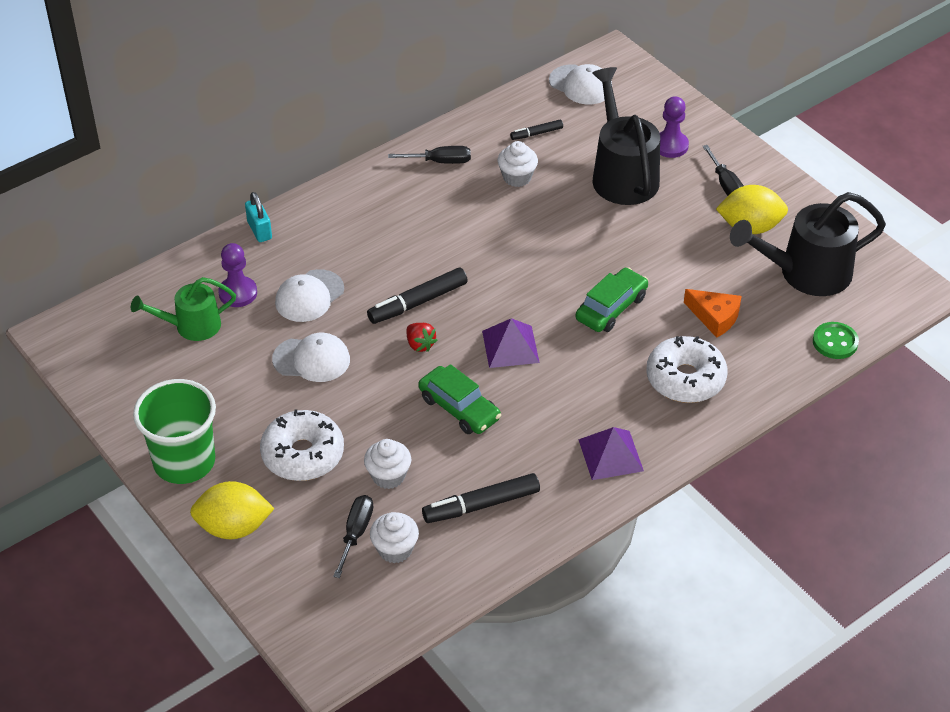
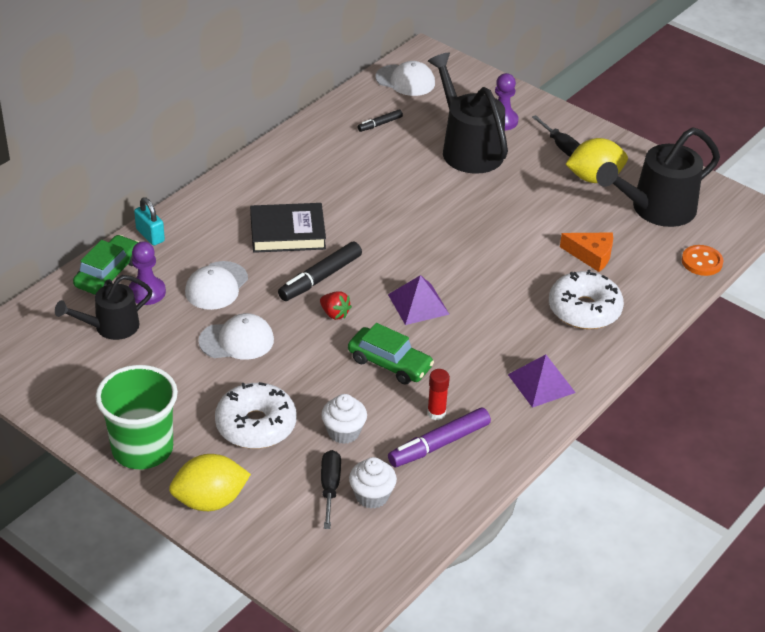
camera: 15 degrees left, 5 degrees down
(191, 326) = (111, 327): green watering can -> black watering can
(400, 246) = (287, 233): none -> black book
(440, 162) = (300, 157): black screwdriver -> none
(481, 505) = (439, 444): black marker -> purple marker
(489, 470) = (436, 413): none -> red glue stick
(517, 177) = (375, 162): white cupcake -> none
(611, 308) = (498, 260): green car -> green car (108, 273)
(835, 342) = (702, 262): green button -> orange button

